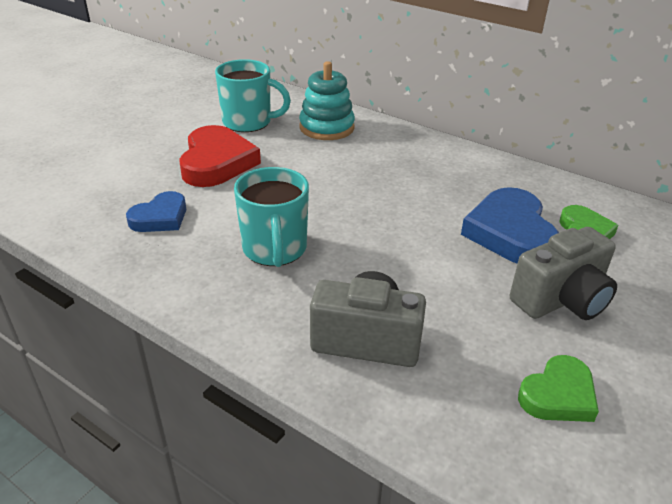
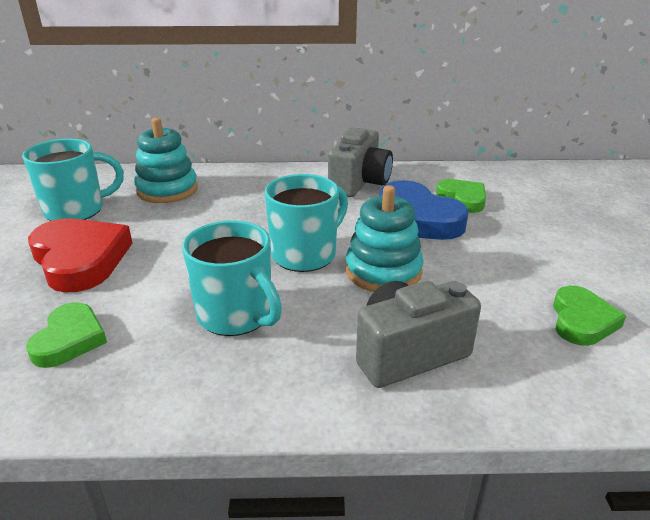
camera: 35 degrees left, 5 degrees down
(160, 217) = (69, 339): blue heart -> green heart
(375, 224) = (305, 254): none -> turquoise mug
(424, 266) = (383, 271): none -> turquoise stacking toy
(561, 300) = (504, 252): grey camera -> grey camera (359, 183)

